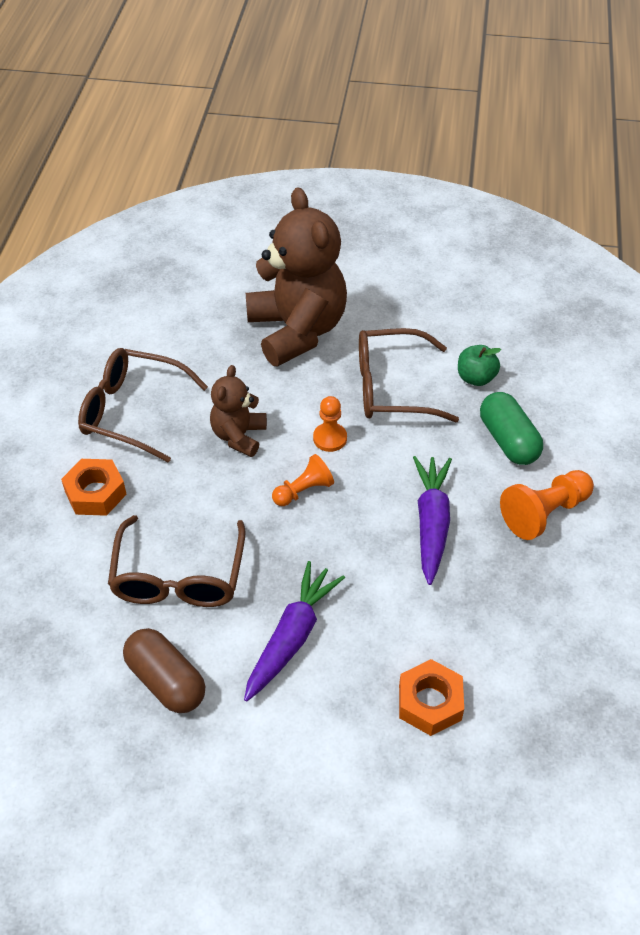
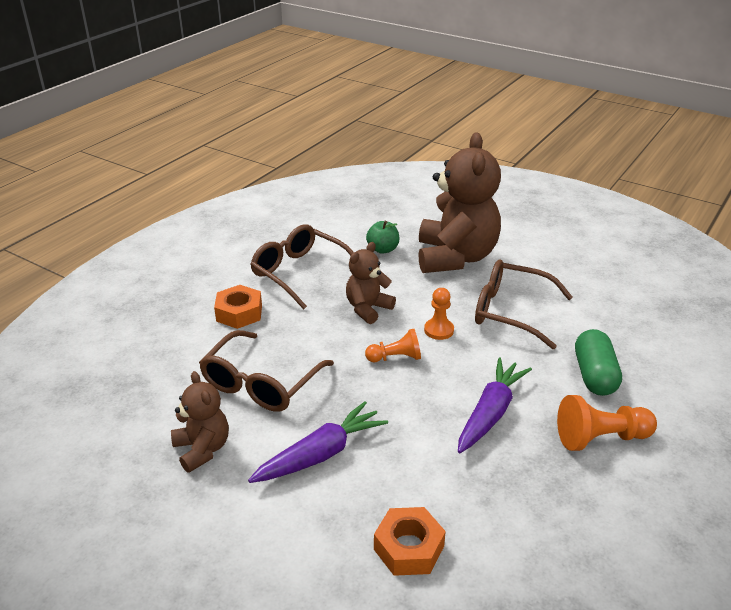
camera: 25 degrees right, 15 degrees down
(166, 681) = (202, 449): brown capsule -> brown teddy bear
(476, 378) = (588, 325): green apple -> green apple (383, 249)

